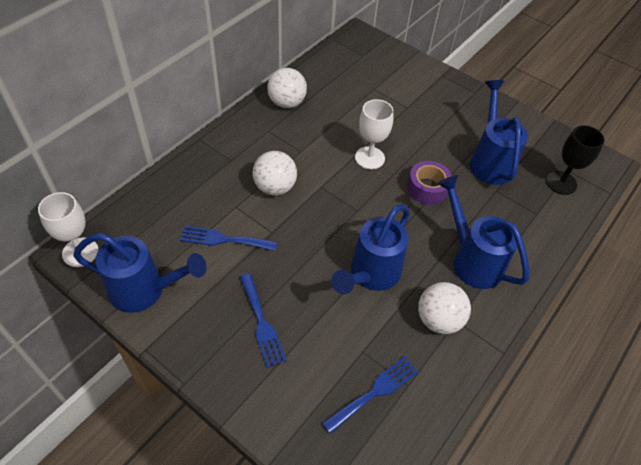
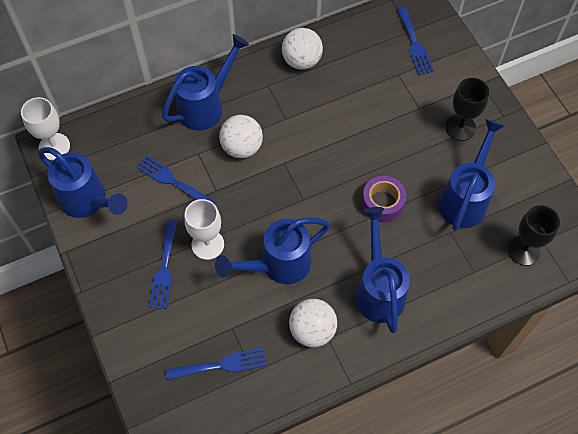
camera: 30 degrees right, 10 degrees up
(220, 165) = (206, 106): none -> blue watering can
(369, 158) = (347, 150): white goblet -> white goblet (207, 244)
(372, 64) = (414, 44): none -> blue fork
(449, 111) = (460, 127): none -> black goblet

